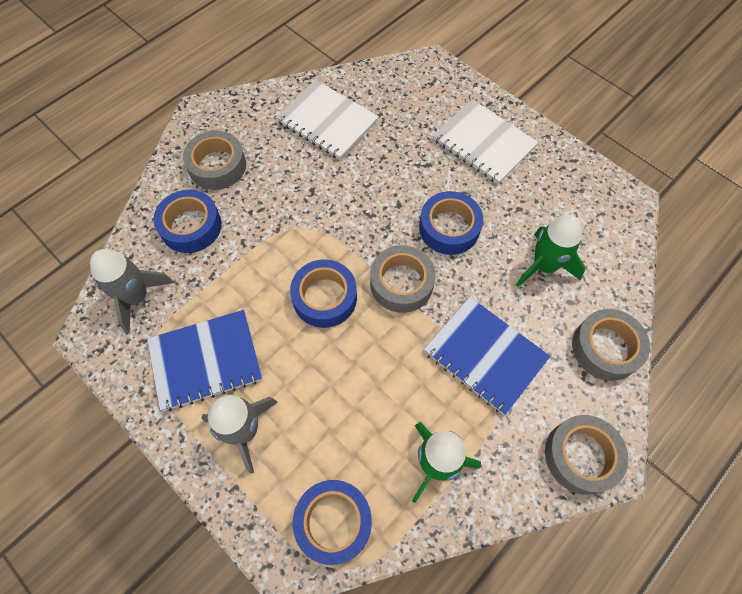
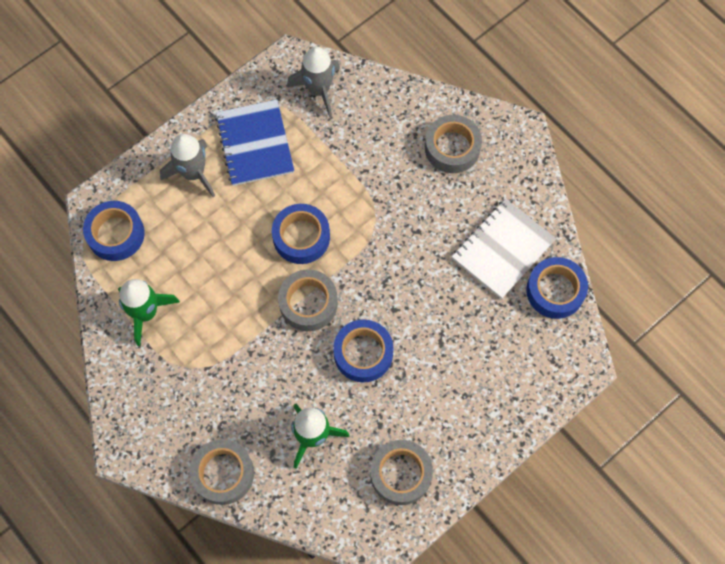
camera: 95 degrees right, 5 degrees up
(191, 226) = (385, 128): blue tape -> blue tape (555, 291)
(484, 143) = (465, 404): white notebook -> none
(485, 355) = (230, 365): blue notebook -> none
(581, 456) = (133, 428): grey tape -> grey tape (400, 474)

